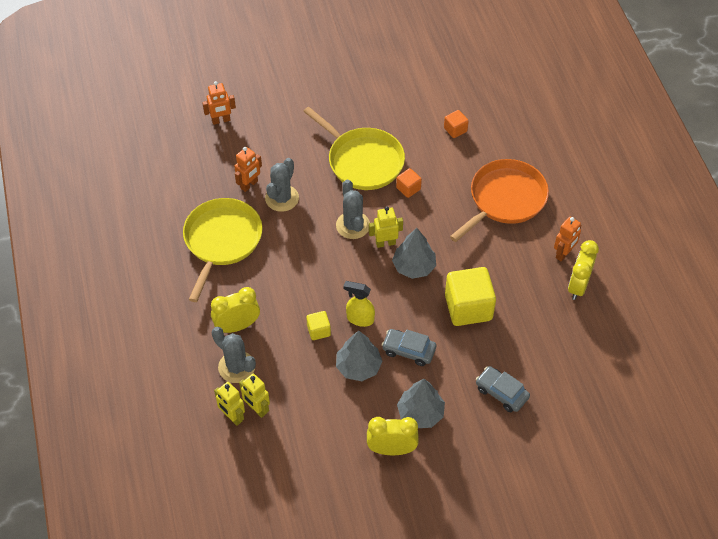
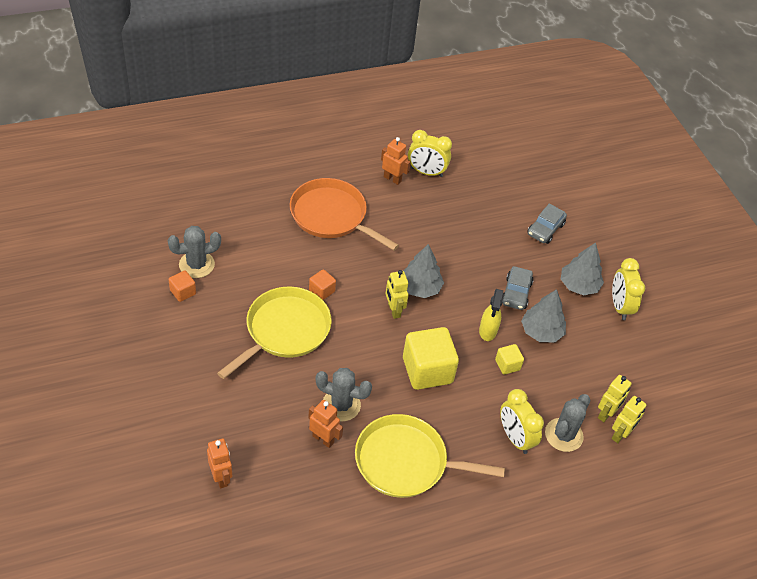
camera: 100 degrees left, 5 degrees down
(353, 225) = (373, 338): grey cactus -> grey cactus (196, 265)
(455, 130) = (240, 250): orange cube -> orange cube (183, 292)
(468, 307) = (461, 248): yellow cube -> yellow cube (427, 370)

